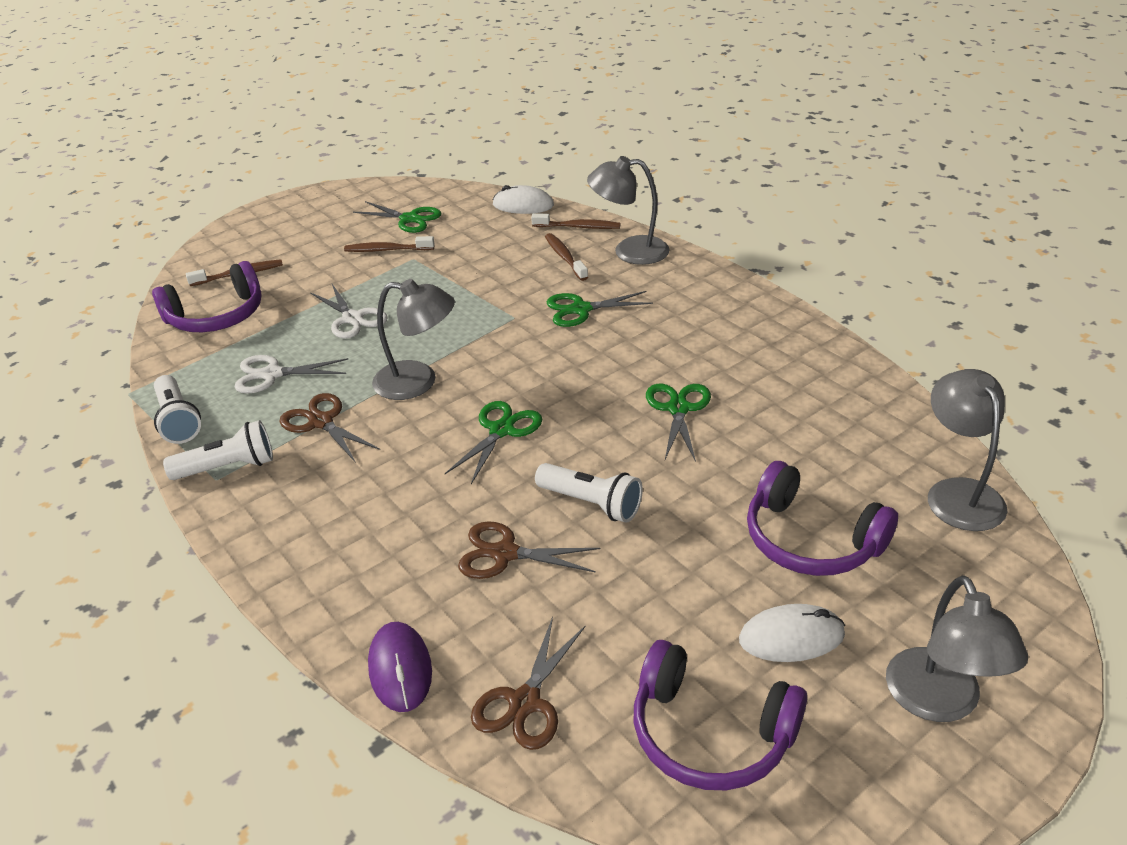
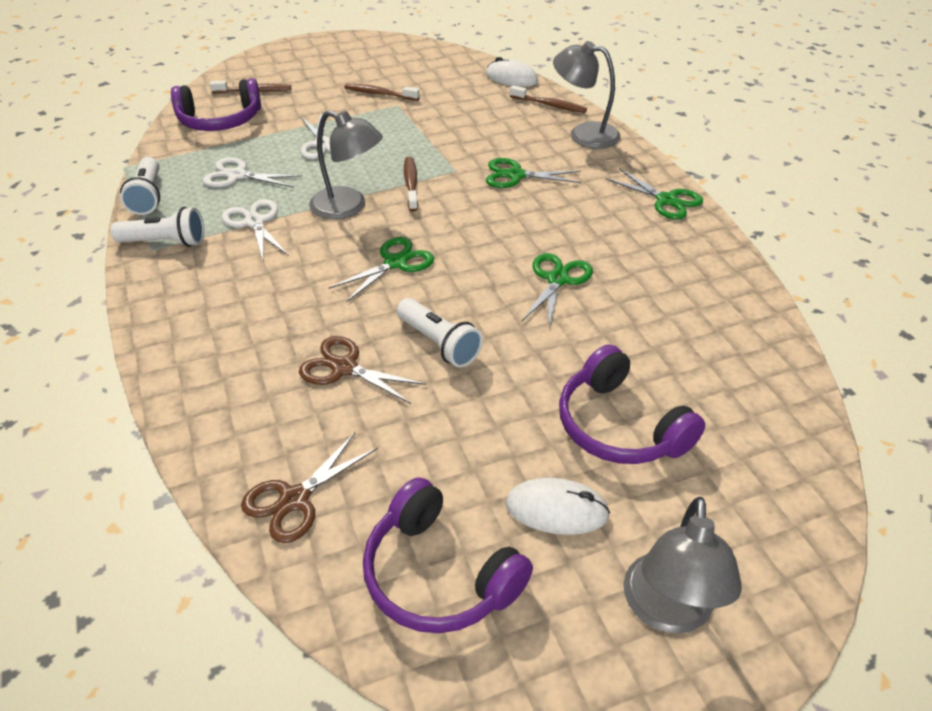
camera: 15 degrees right, 5 degrees up
(321, 422) = (255, 222): brown scissors -> white scissors
(400, 669) = (210, 442): purple mouse -> none
(409, 219) = (411, 72): green scissors -> green scissors (666, 200)
(565, 257) = (524, 128): brown toothbrush -> brown toothbrush (411, 184)
(958, 493) = (785, 419): grey lamp -> none

